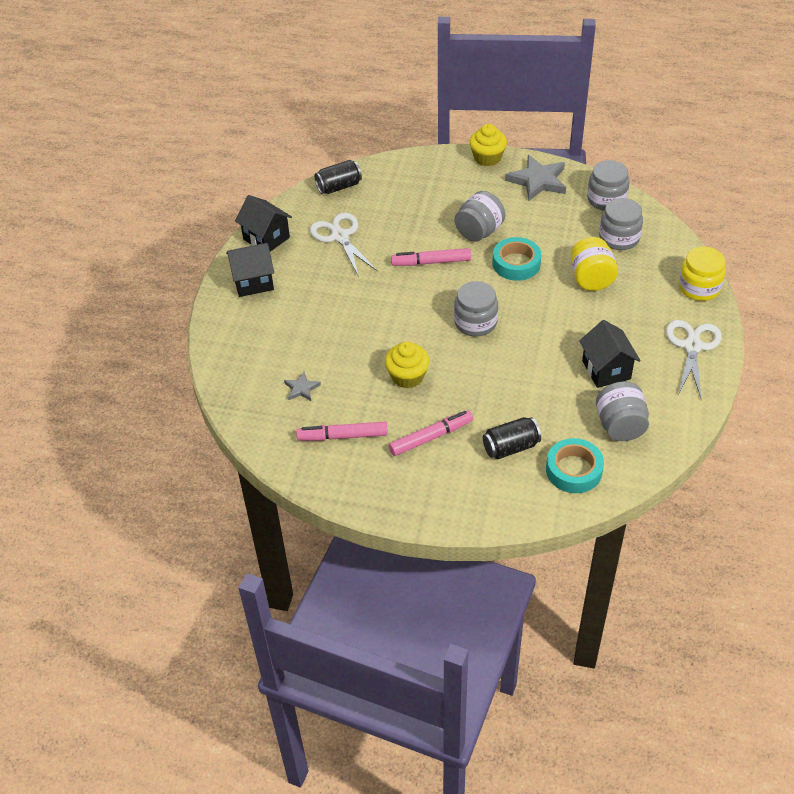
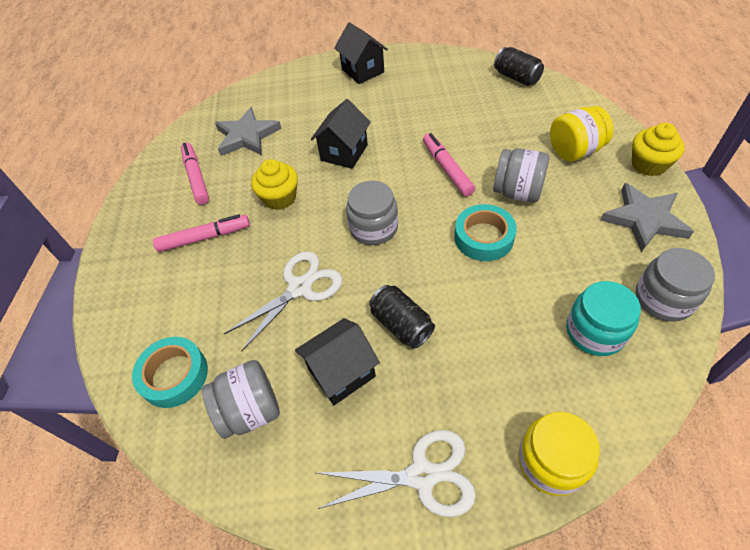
camera: 75 degrees right, 5 degrees up
(266, 238) = (420, 60): black house -> black house (344, 153)
(302, 388) = (247, 136): grey star -> grey star, size x1.98
(340, 236) = (448, 99): white scissors -> white scissors (299, 288)
(431, 437) = (204, 237): pink marker -> pink marker turned 60 degrees counterclockwise
(510, 447) = (200, 306): black can -> black can (401, 324)
(591, 279) = (497, 318): yellow jar -> yellow jar (574, 151)
(619, 238) = (595, 331): grey jar -> turquoise jar

